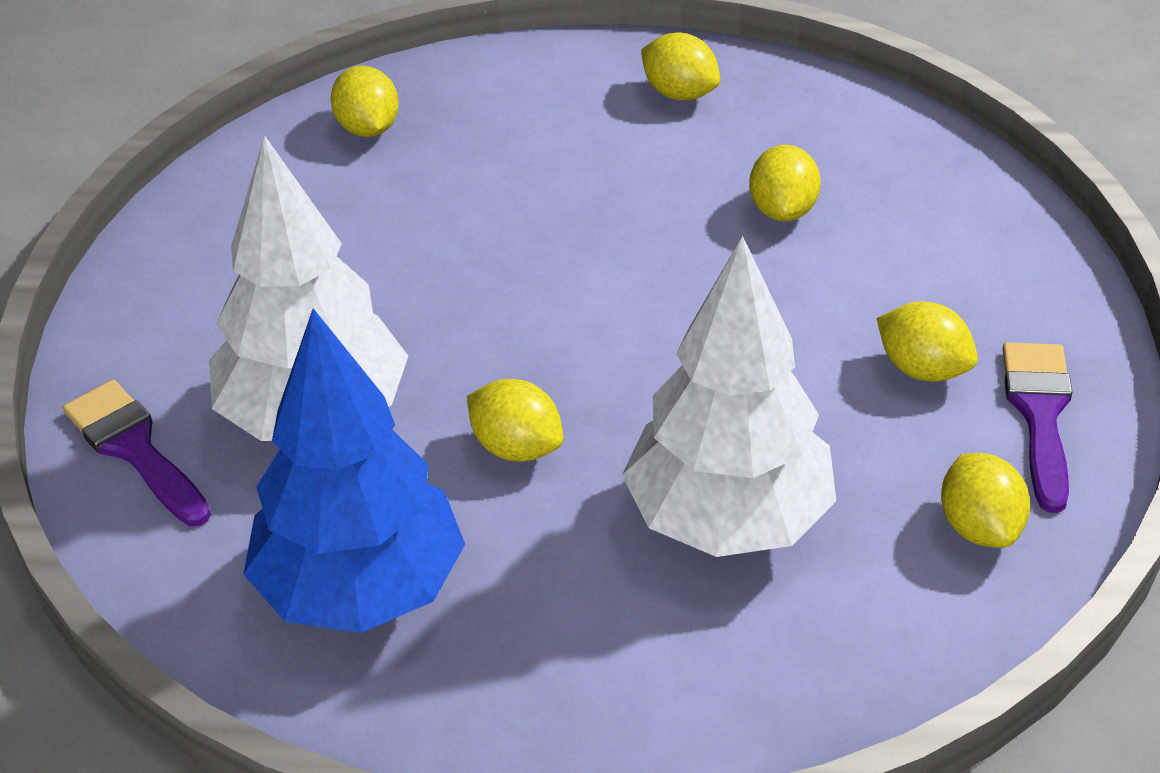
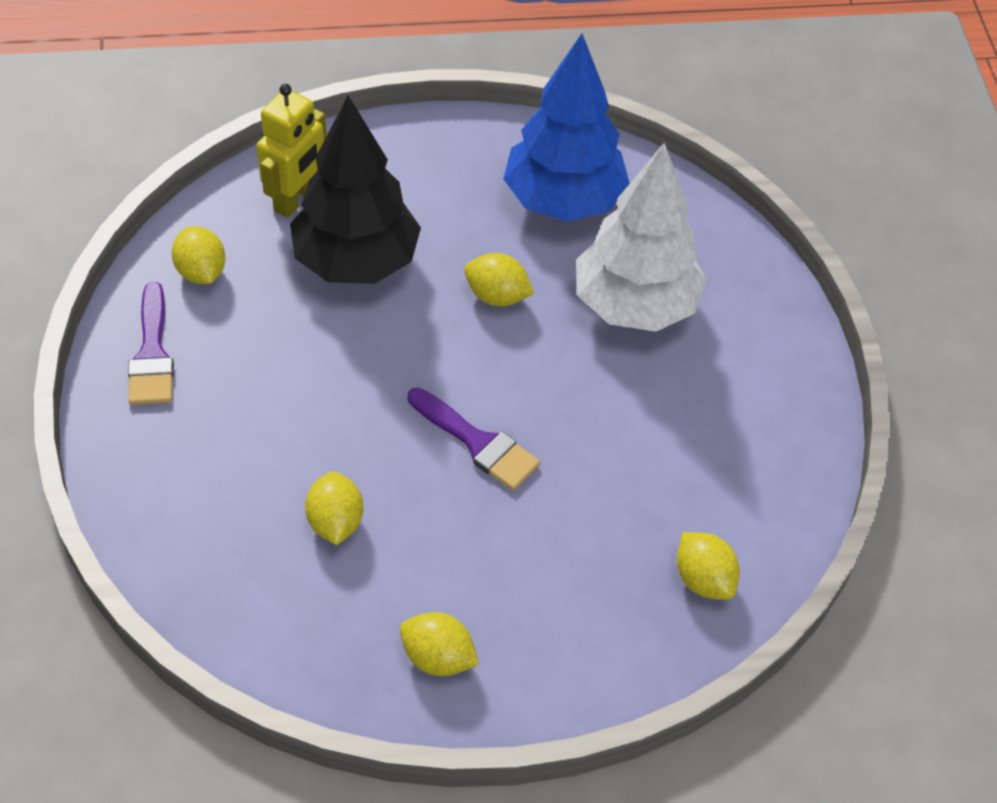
camera: 165 degrees right, 10 degrees up
(134, 449) = (738, 271): purple brush -> purple brush (477, 443)
(728, 519) = (356, 262): white tree -> black tree
(823, 638) = (296, 199): none -> yellow robot
(923, 369) = (229, 382): yellow lemon -> none

